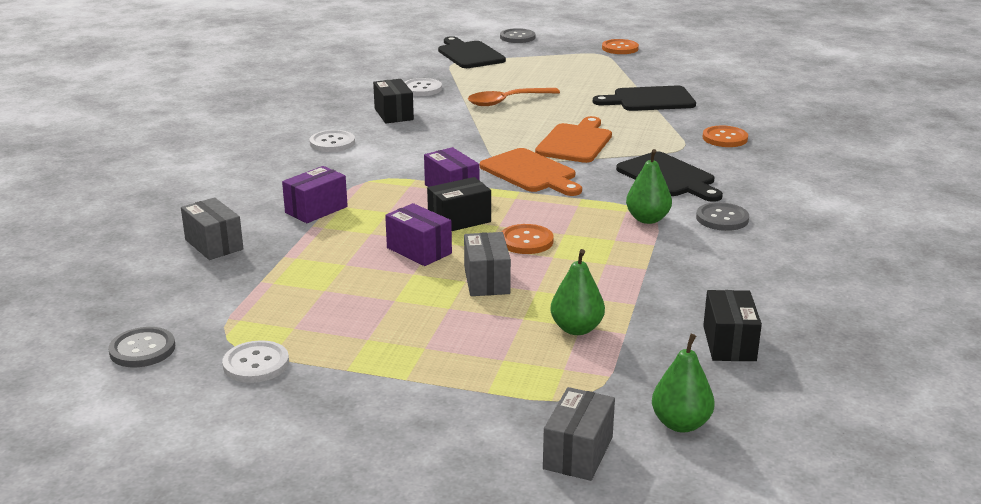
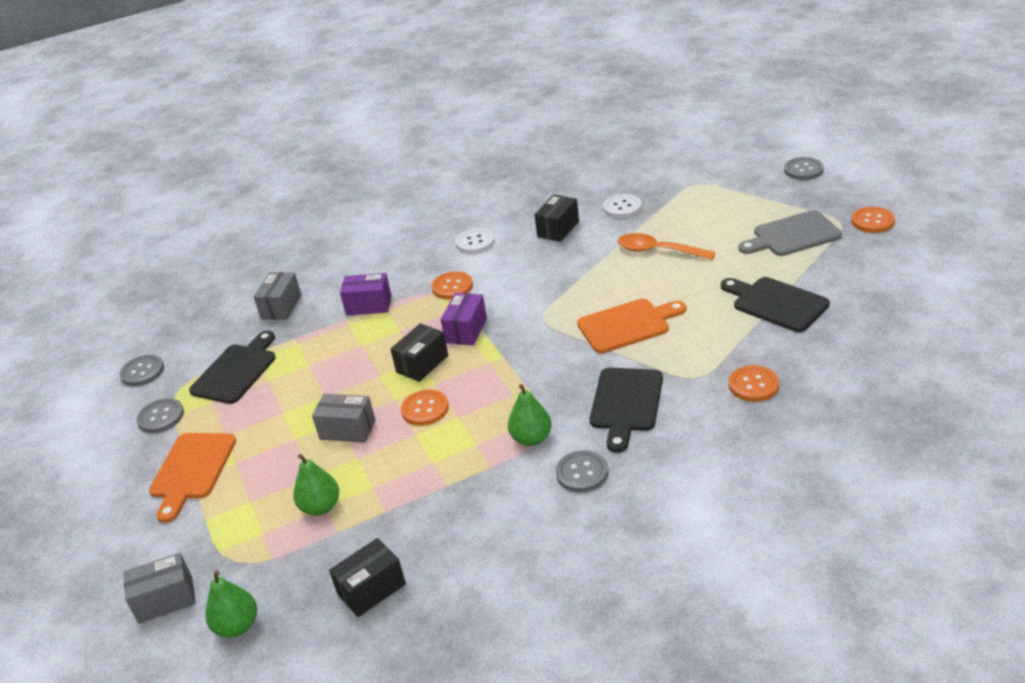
camera: 55 degrees right, 10 degrees up
(256, 364) = (161, 417): white button -> grey button
(375, 172) = (452, 287): none -> orange button
(419, 250) = (359, 378): purple box -> none
(459, 220) = (422, 364): black box -> black box turned 75 degrees counterclockwise
(469, 54) = (726, 178): black cutting board -> black cutting board (236, 371)
(487, 281) = (347, 430): grey box -> grey box turned 60 degrees clockwise
(531, 173) = (540, 342): orange cutting board -> orange cutting board (191, 470)
(584, 68) = (792, 235): none -> grey cutting board

